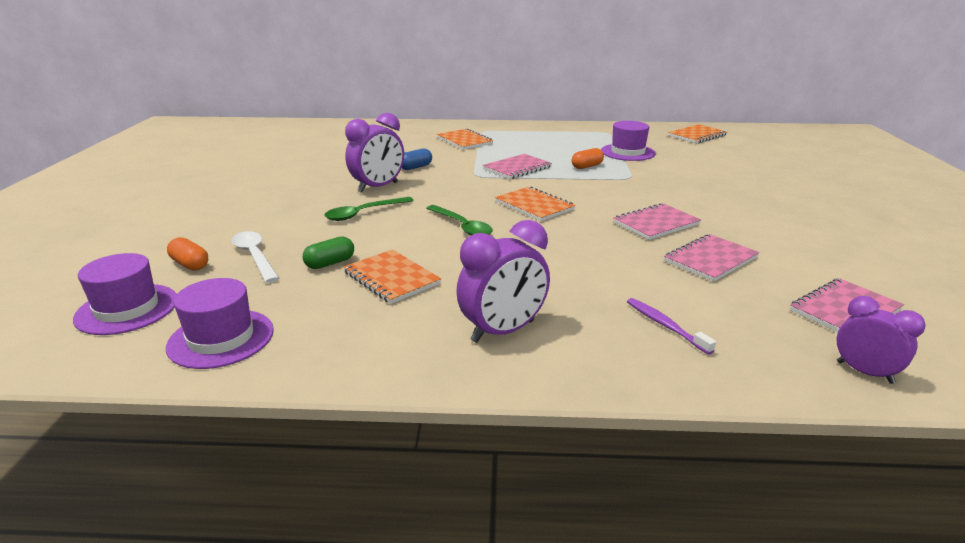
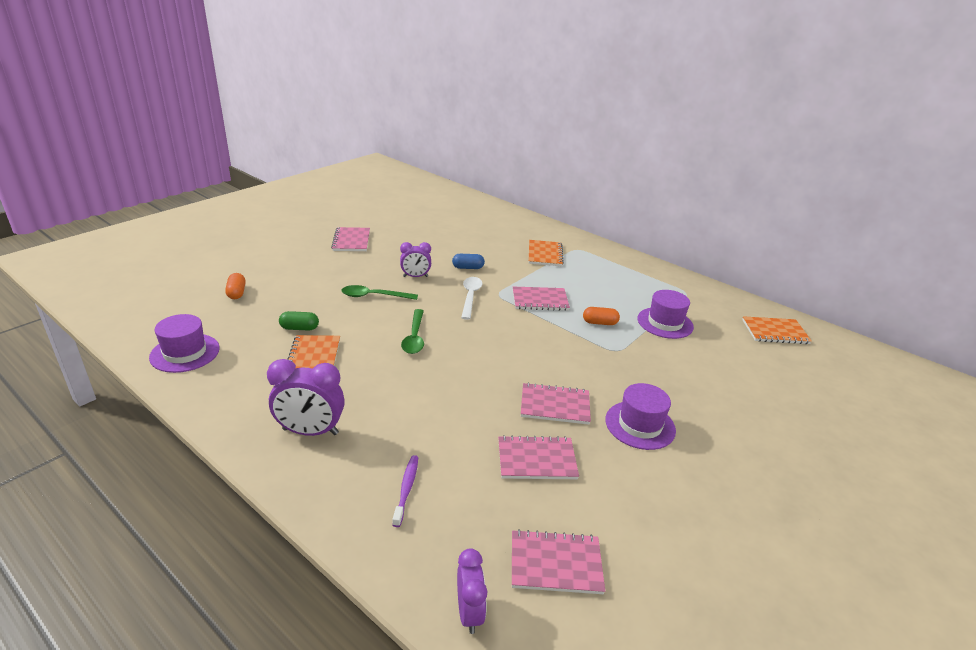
camera: 35 degrees right, 5 degrees up
(127, 309) = (175, 310): purple hat -> purple hat (640, 425)
(255, 256) = (272, 303): white spoon -> white spoon (470, 297)
(256, 183) = (351, 241): none -> pink notebook
(378, 187) = (415, 276): purple clock -> purple clock, size x0.64
(534, 206) = (492, 342): orange notebook -> none

